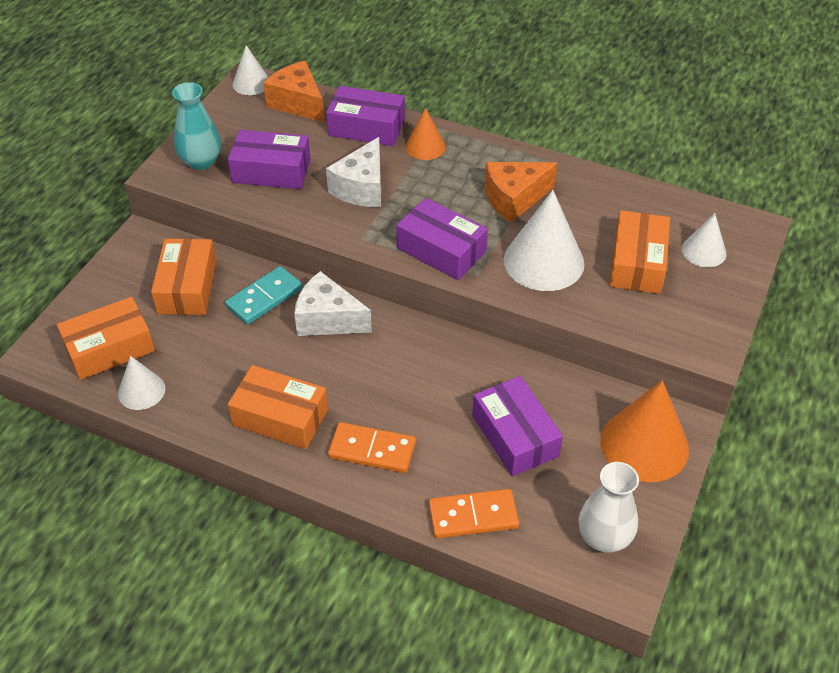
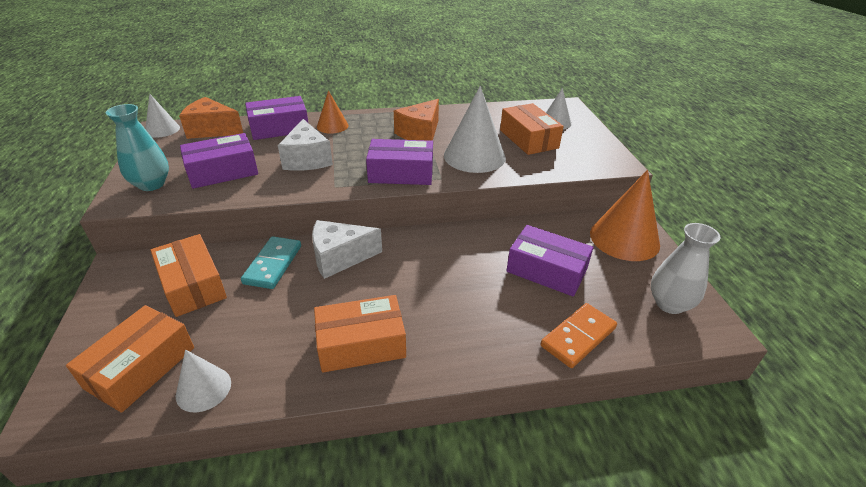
camera: 35 degrees left, 10 degrees down
(372, 450) = (459, 330): orange domino -> none

